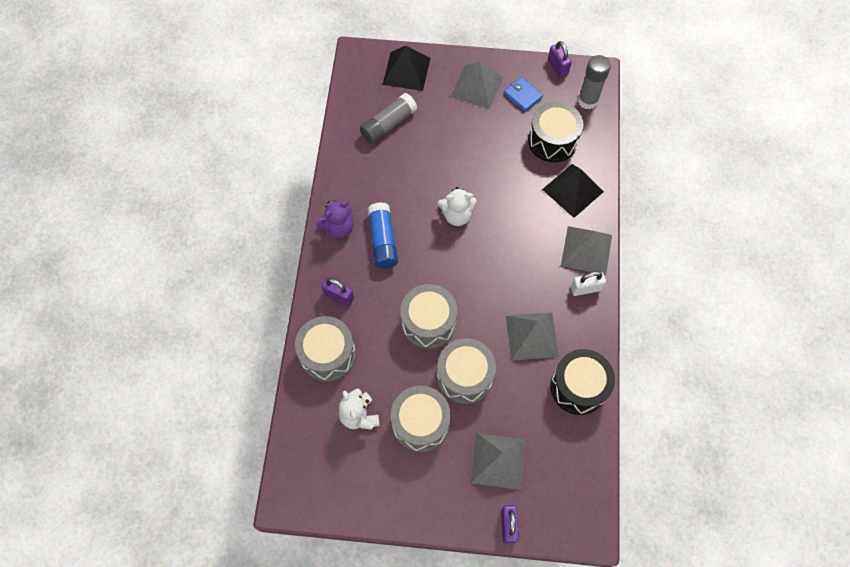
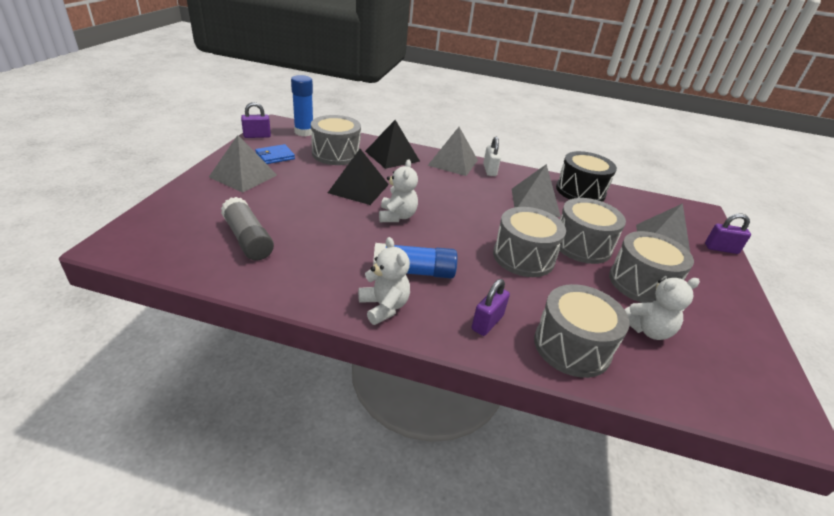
camera: 85 degrees left, 30 degrees down
(338, 228) = (384, 307): purple teddy bear -> white teddy bear
(406, 71) = (179, 213): black pyramid -> black pyramid (358, 188)
(552, 141) = (336, 154): black drum -> grey drum
(587, 100) = (304, 132): grey glue stick -> blue glue stick

